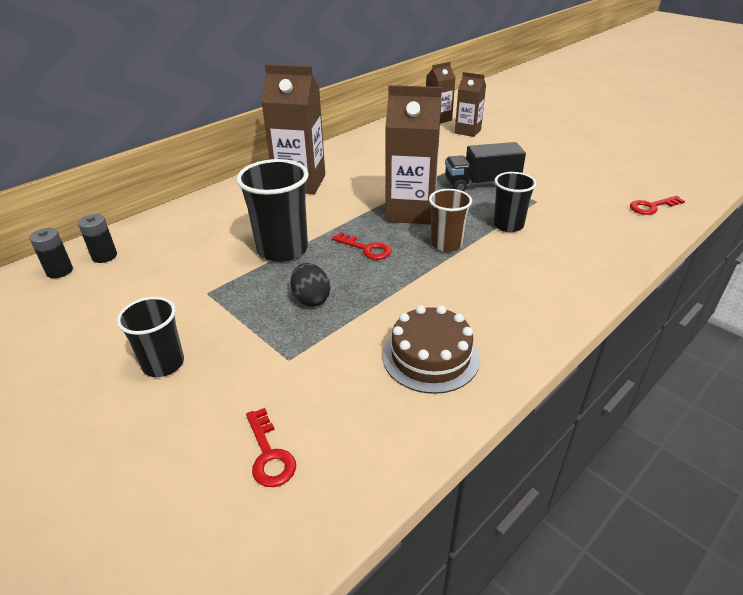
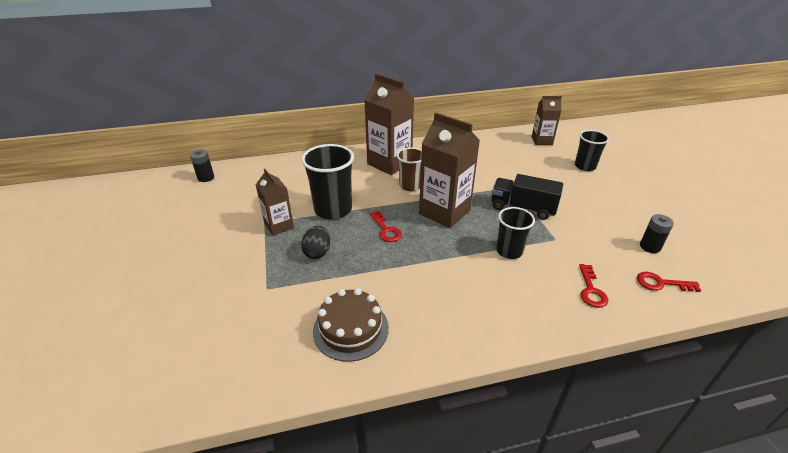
camera: 30 degrees right, 0 degrees up
(104, 256) = (234, 176): black battery -> black battery (650, 247)
(163, 364) = (202, 259): black cup -> black cup (585, 166)
(269, 455) = (201, 345): red key -> red key (591, 290)
(446, 244) = (445, 248): brown cup -> brown cup (410, 186)
(467, 131) = (557, 158): brown carton -> brown carton (279, 226)

